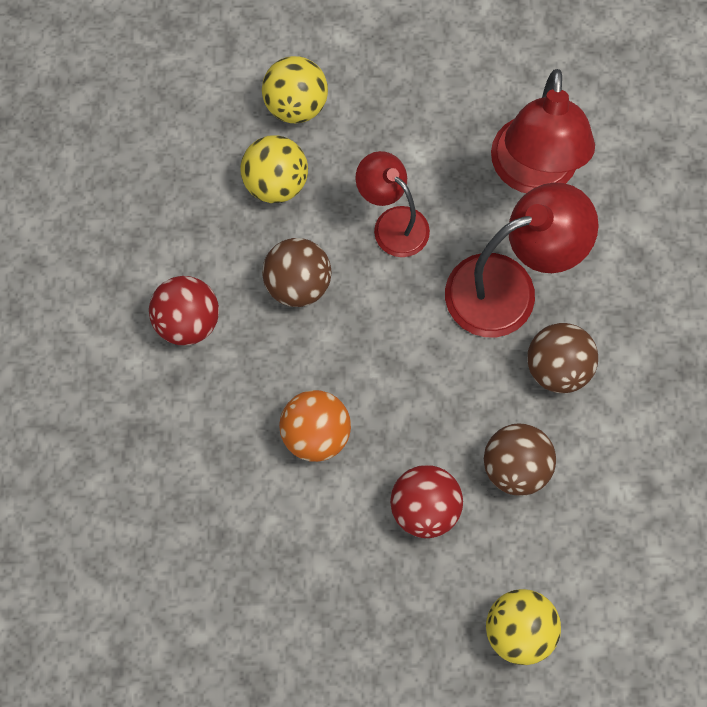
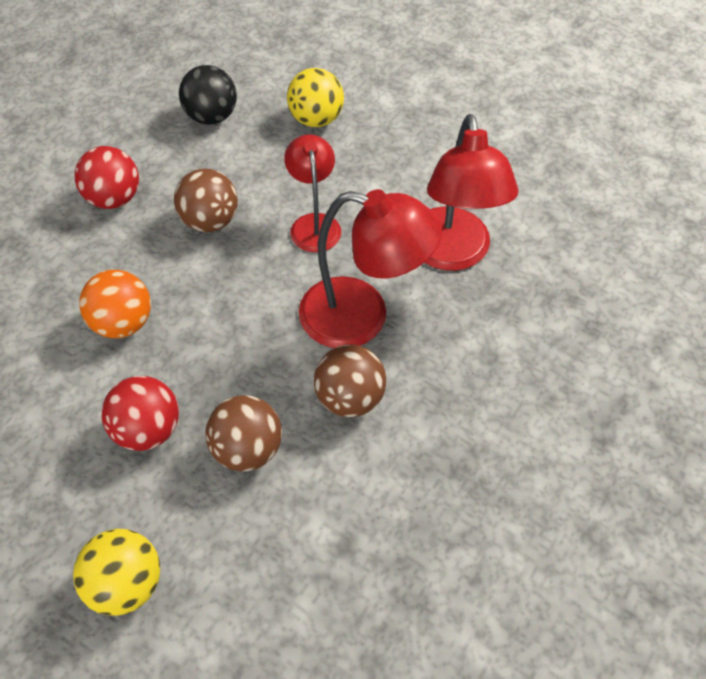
camera: 35 degrees right, 15 degrees down
(193, 169) = (211, 117): none -> black ball
(276, 183) = (257, 154): yellow ball -> none
(533, 174) = (451, 254): red lamp -> red lamp turned 45 degrees counterclockwise

